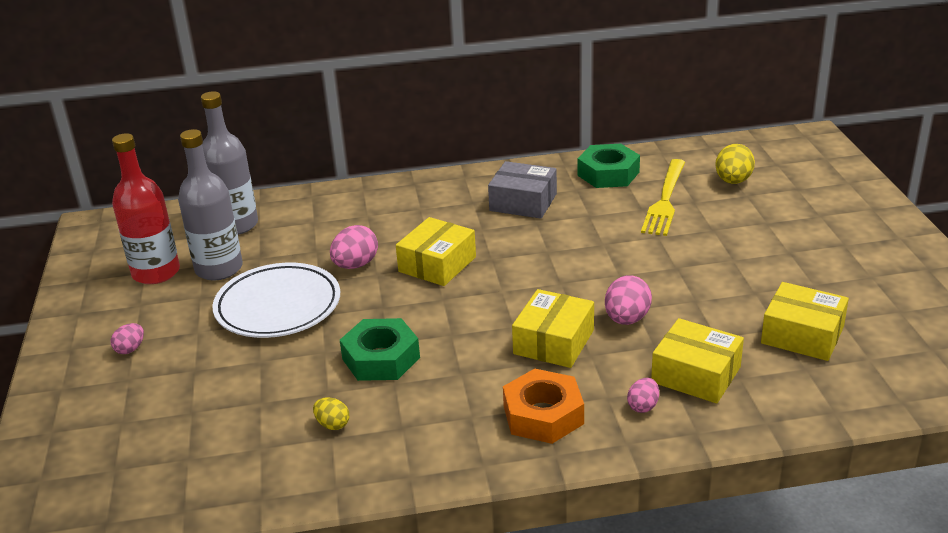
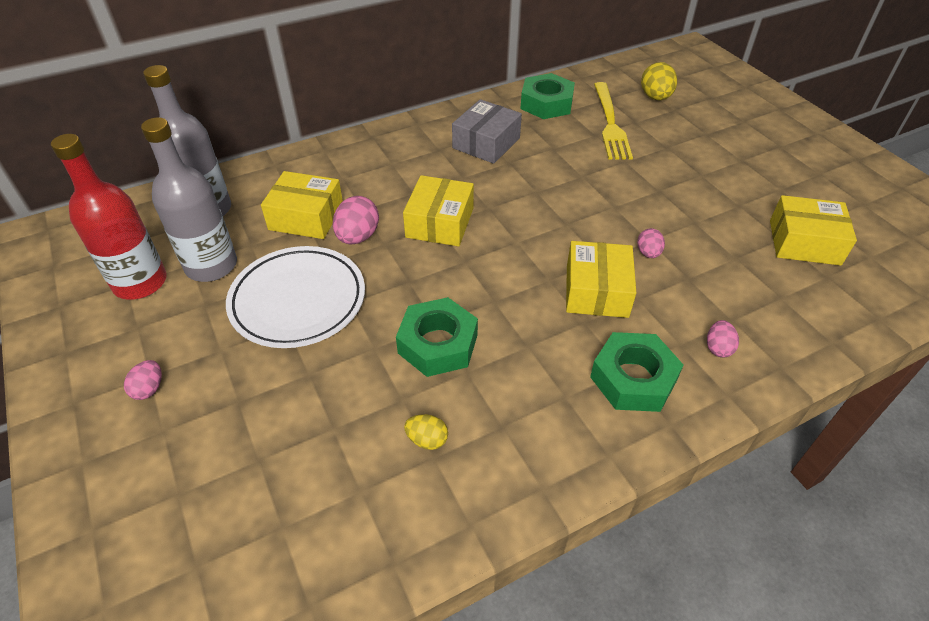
camera: 20 degrees left, 15 degrees up
(523, 202) = (486, 143): grey box -> grey box turned 60 degrees counterclockwise
(543, 415) = (633, 378): orange nut -> green nut
(626, 319) = (648, 253): pink egg -> pink egg, size x0.60
(696, 375) = (743, 302): yellow box -> yellow box (306, 217)

